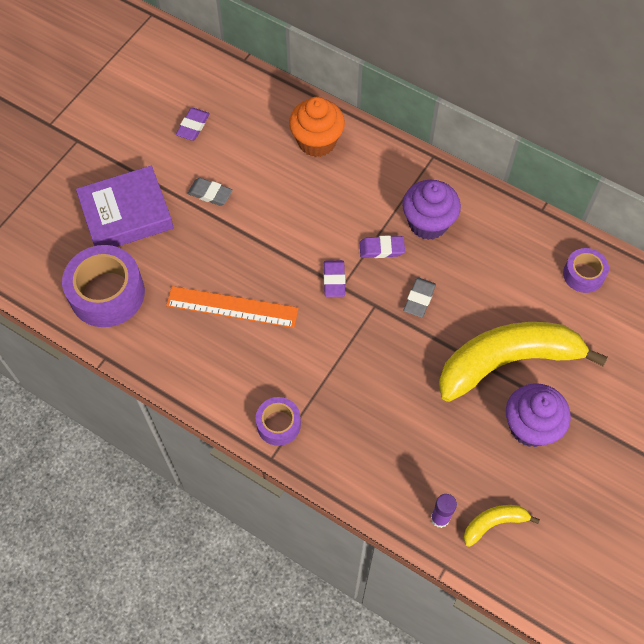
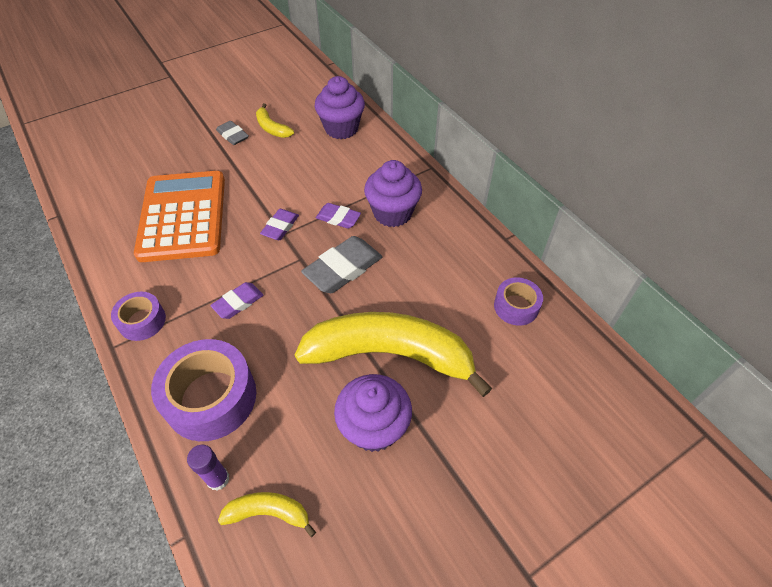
camera: 25 degrees right, 10 degrees down
(107, 293) = (101, 173): purple tape -> purple tape (211, 397)
(126, 214) = (162, 128): purple book -> none
(193, 126) = (256, 91): purple eraser -> purple eraser (238, 302)
(232, 307) = (183, 216): orange ruler -> orange calculator
(244, 168) = (272, 128): none -> yellow banana
(317, 142) = (341, 128): orange cupcake -> purple cupcake
(419, 299) = (343, 268): grey eraser -> grey eraser, size x1.70

